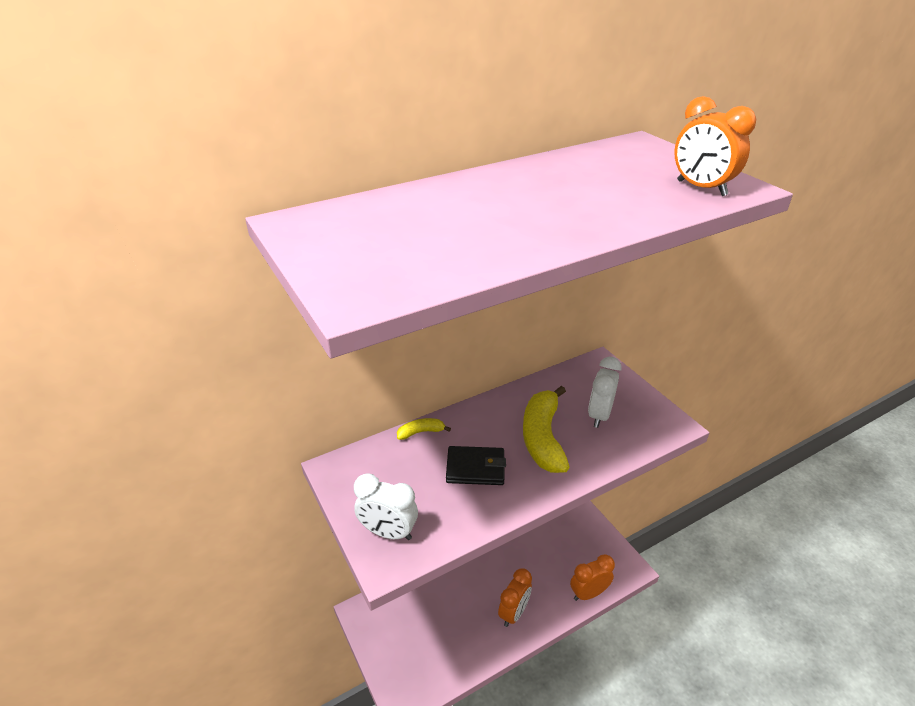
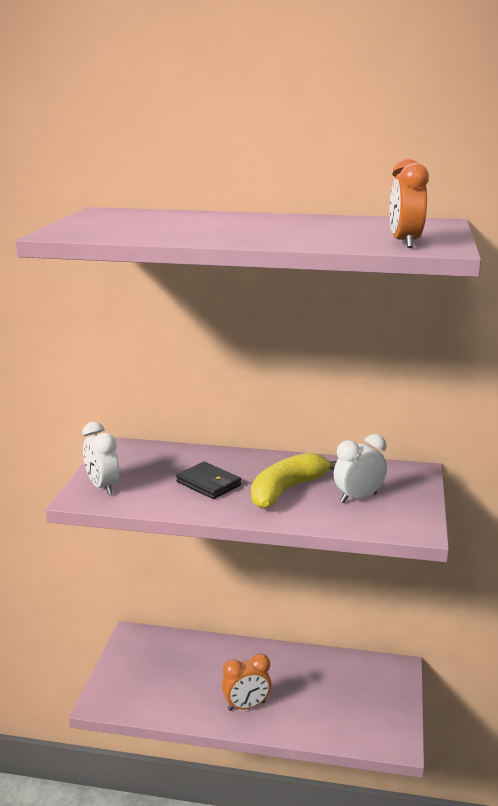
camera: 40 degrees right, 15 degrees down
(421, 432) = (201, 452): yellow banana -> none
(588, 593) = (331, 735): orange clock -> none

